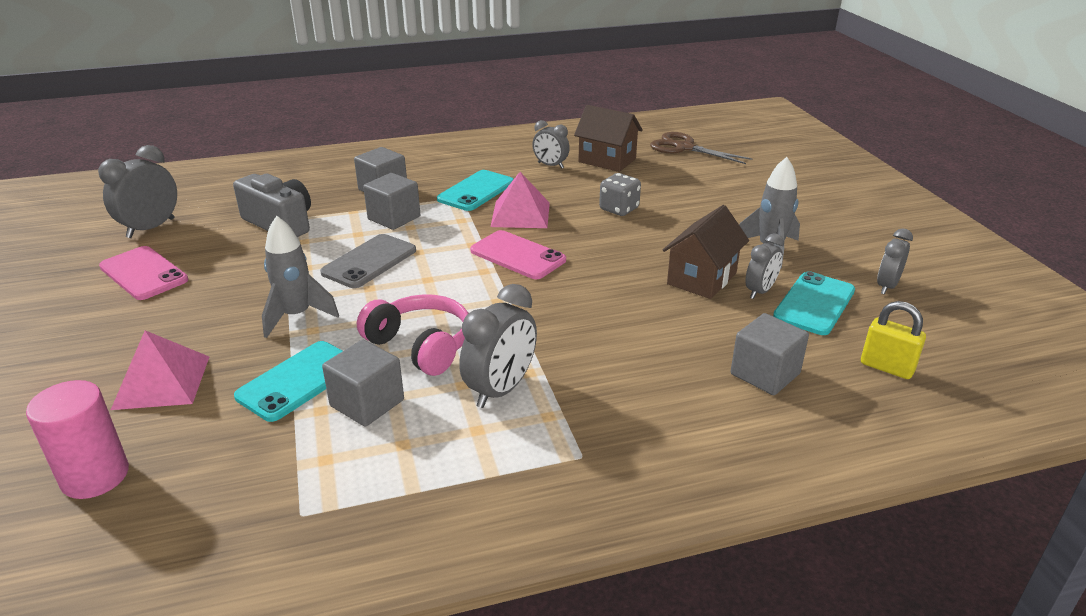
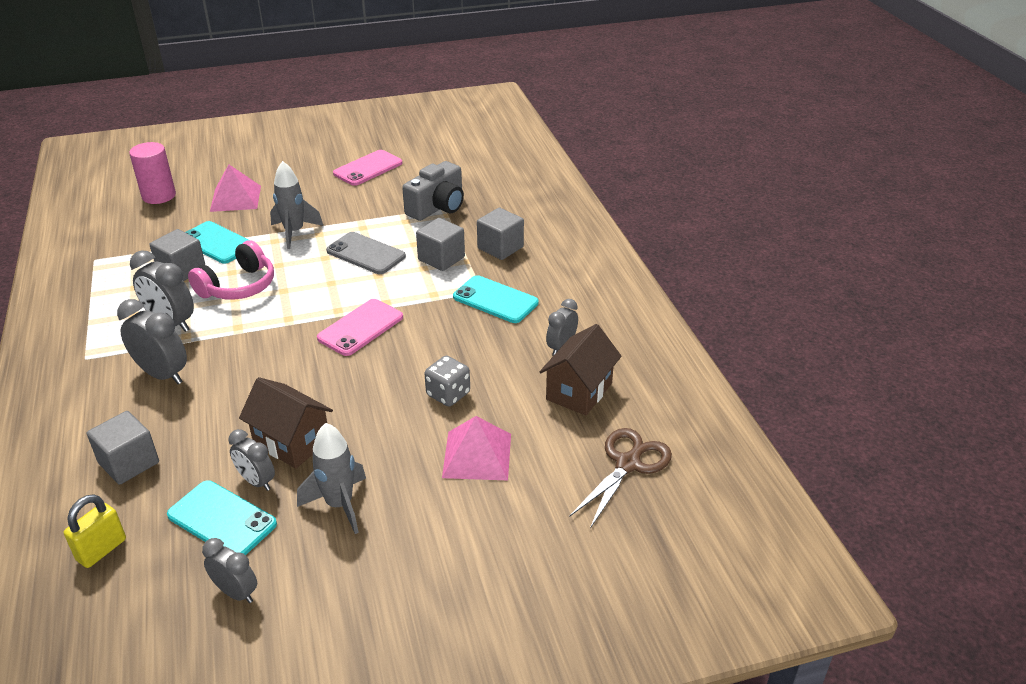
camera: 90 degrees right, 5 degrees up
(151, 228) = (435, 158): grey clock -> grey clock (162, 374)
(520, 214) = (442, 328): pink pyramid -> pink pyramid (477, 455)

